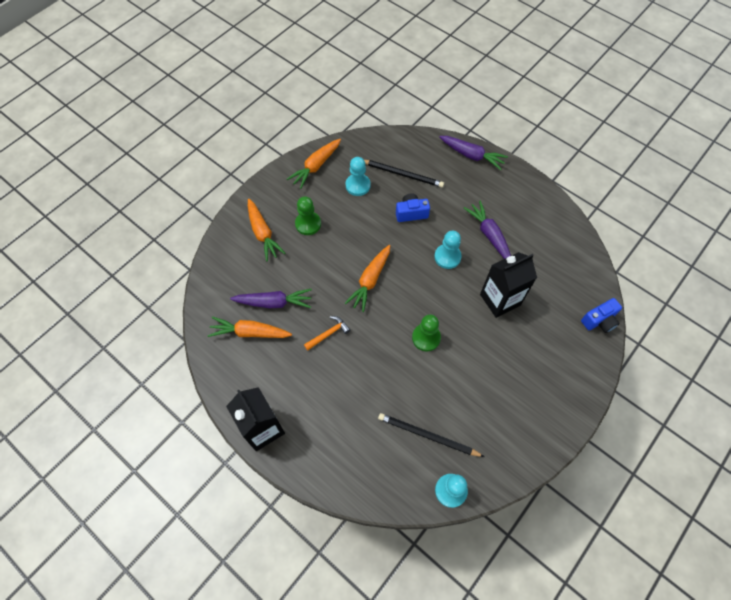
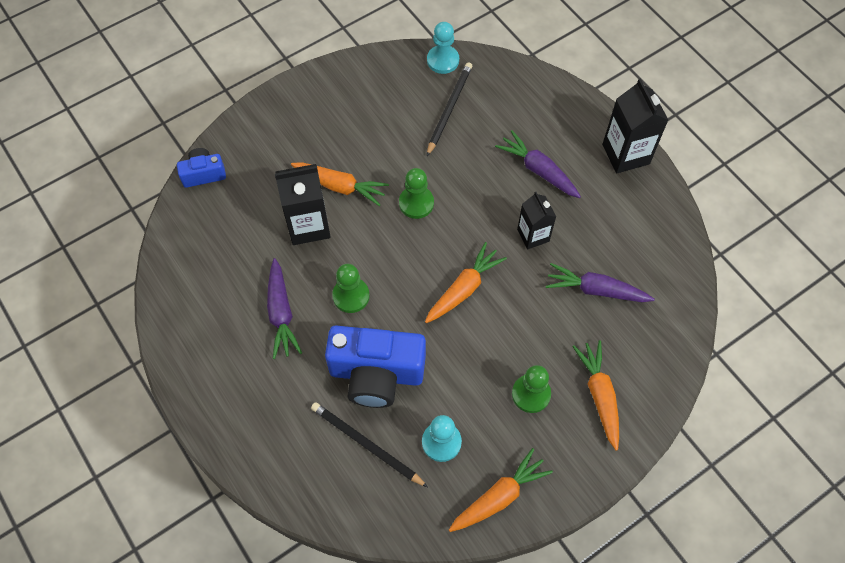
camera: 165 degrees left, 0 degrees up
(249, 332) = (631, 260): orange carrot -> orange carrot (340, 186)
(328, 333) = (533, 235): orange hammer -> black carton
(411, 213) = (376, 374): blue camera -> blue camera, size x1.96
(427, 435) = (449, 109): black pencil -> black pencil turned 105 degrees counterclockwise
(447, 257) = (351, 296): turquoise pawn -> green pawn
(472, 155) = (245, 451): purple carrot -> purple carrot (538, 170)

